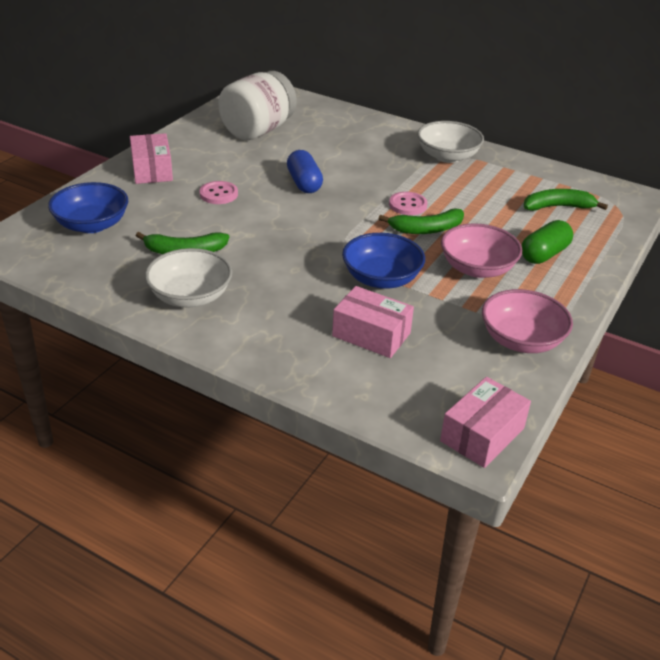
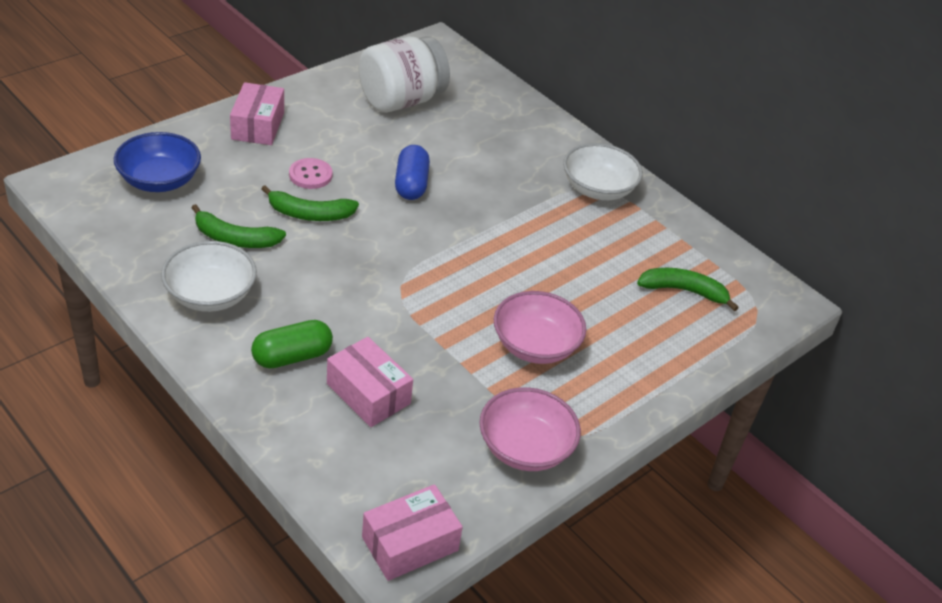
camera: 15 degrees right, 5 degrees up
(381, 278) = (421, 329): blue bowl -> none
(408, 205) = (509, 243): pink button -> none
(426, 229) = (511, 280): green banana -> green banana (310, 214)
(544, 254) = (624, 349): green capsule -> green capsule (292, 356)

